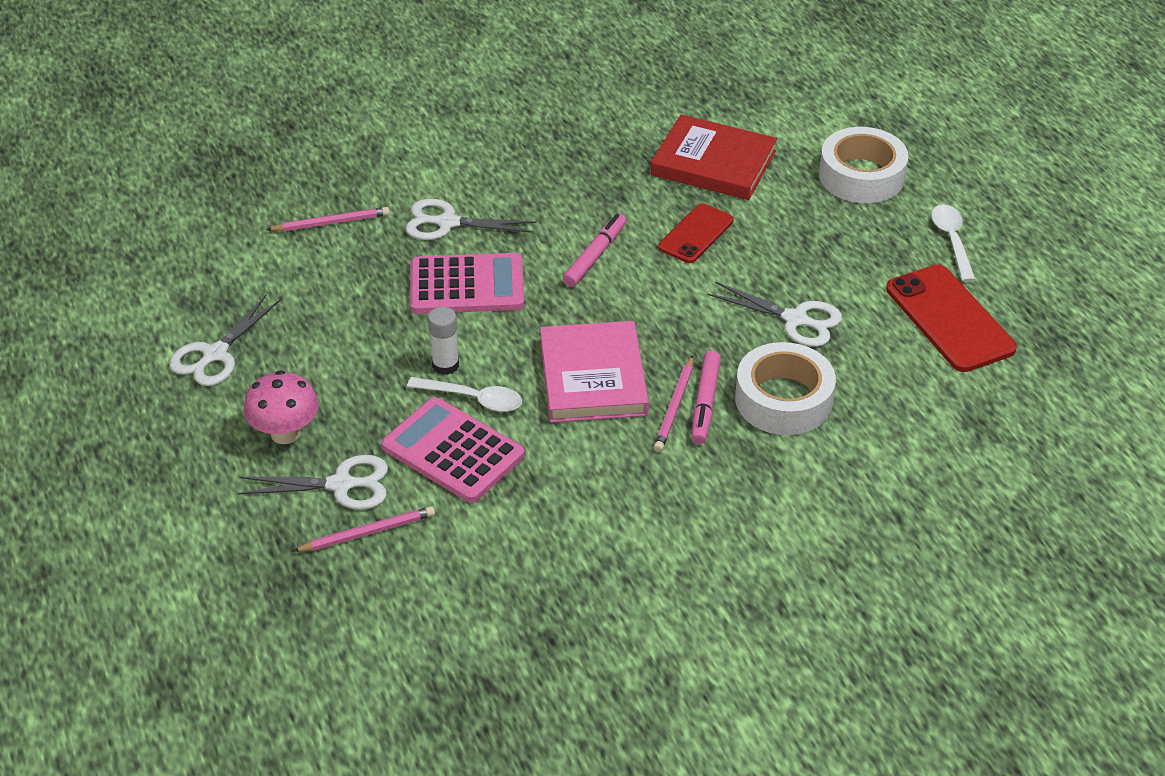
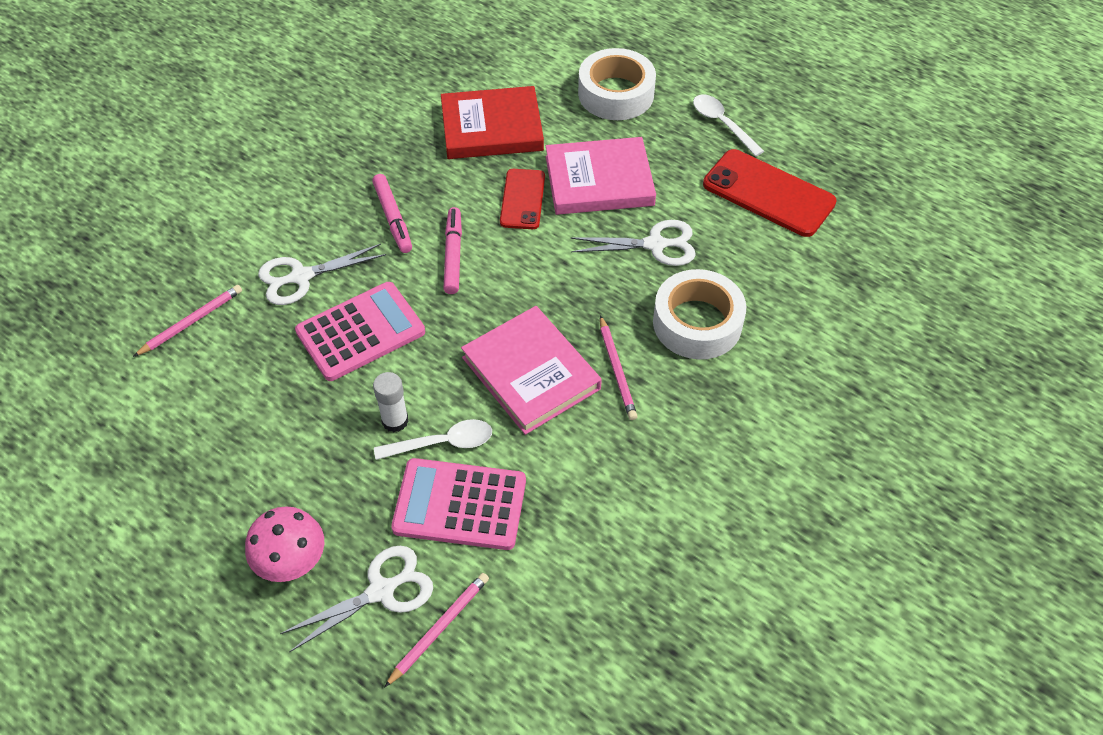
camera: 30 degrees left, 10 degrees up
(215, 354) = (167, 510): white scissors -> none
(705, 403) = (638, 355): pink marker -> pink marker (393, 218)
(783, 245) = (599, 181): none -> pink book

